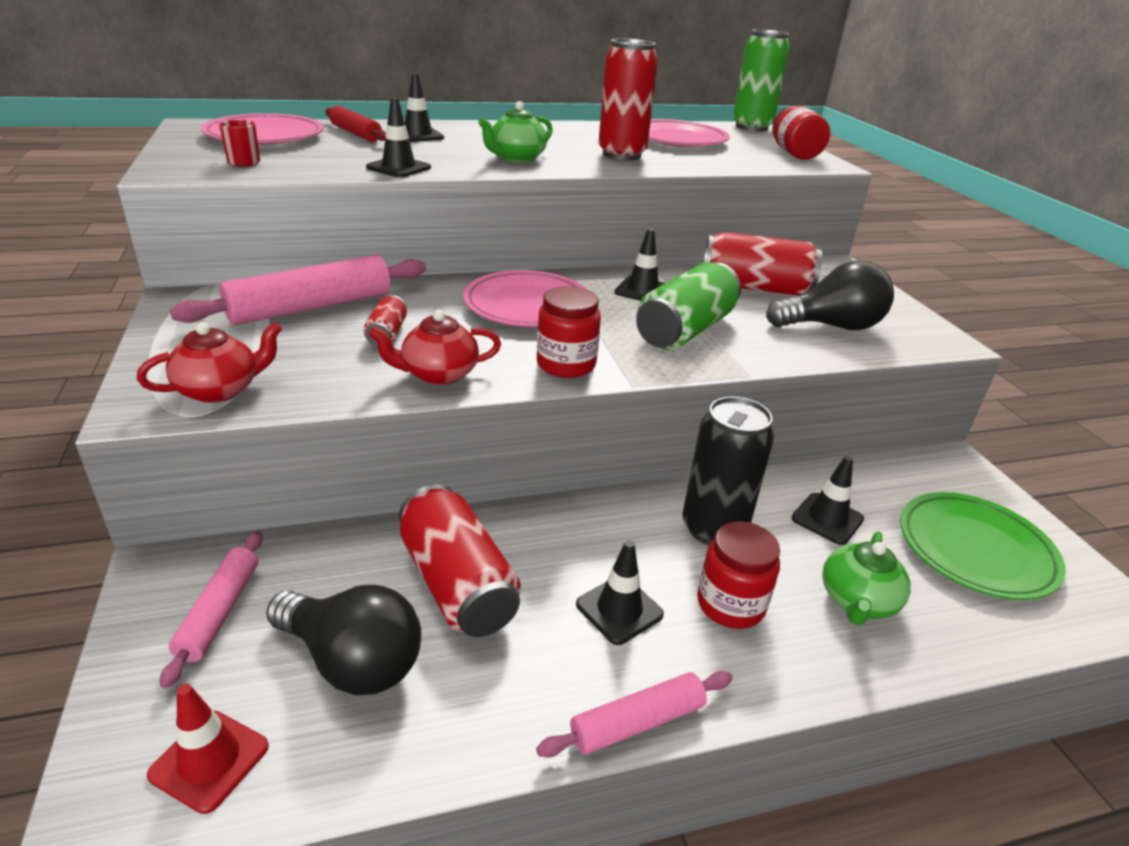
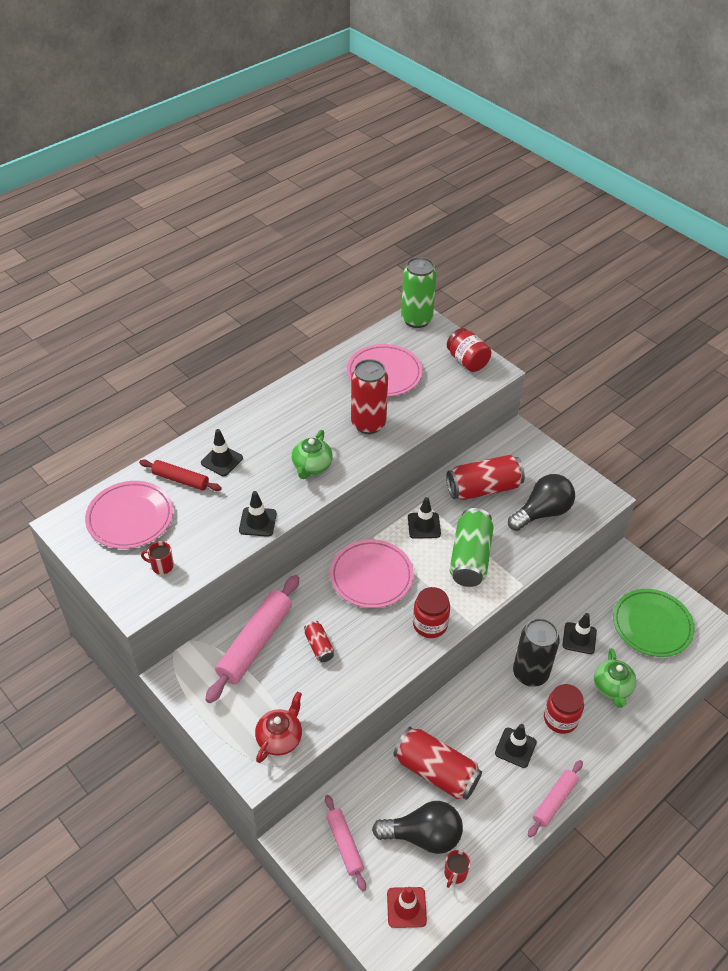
camera: 25 degrees left, 15 degrees up
(350, 749) = (455, 873): none -> red mug
(438, 374) = (374, 667): red teapot -> none

